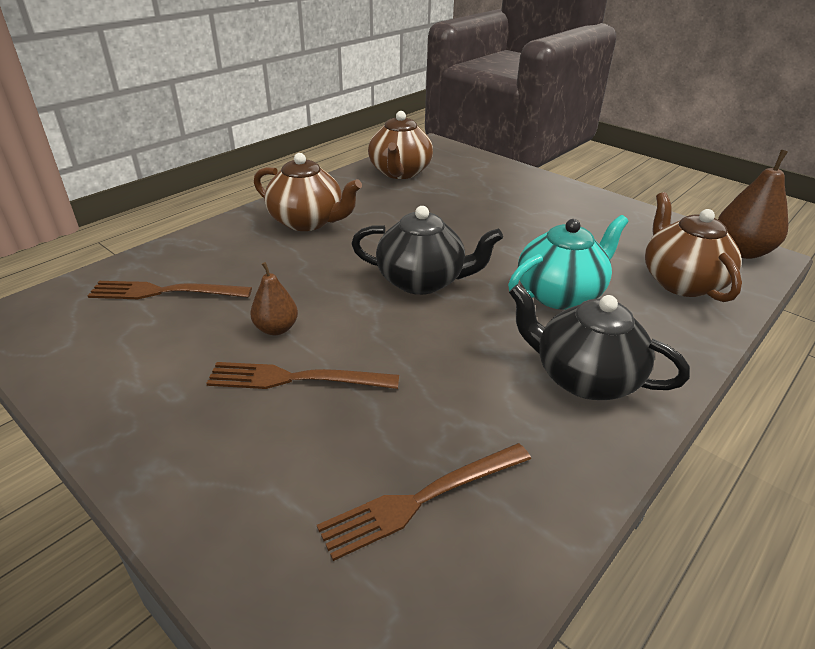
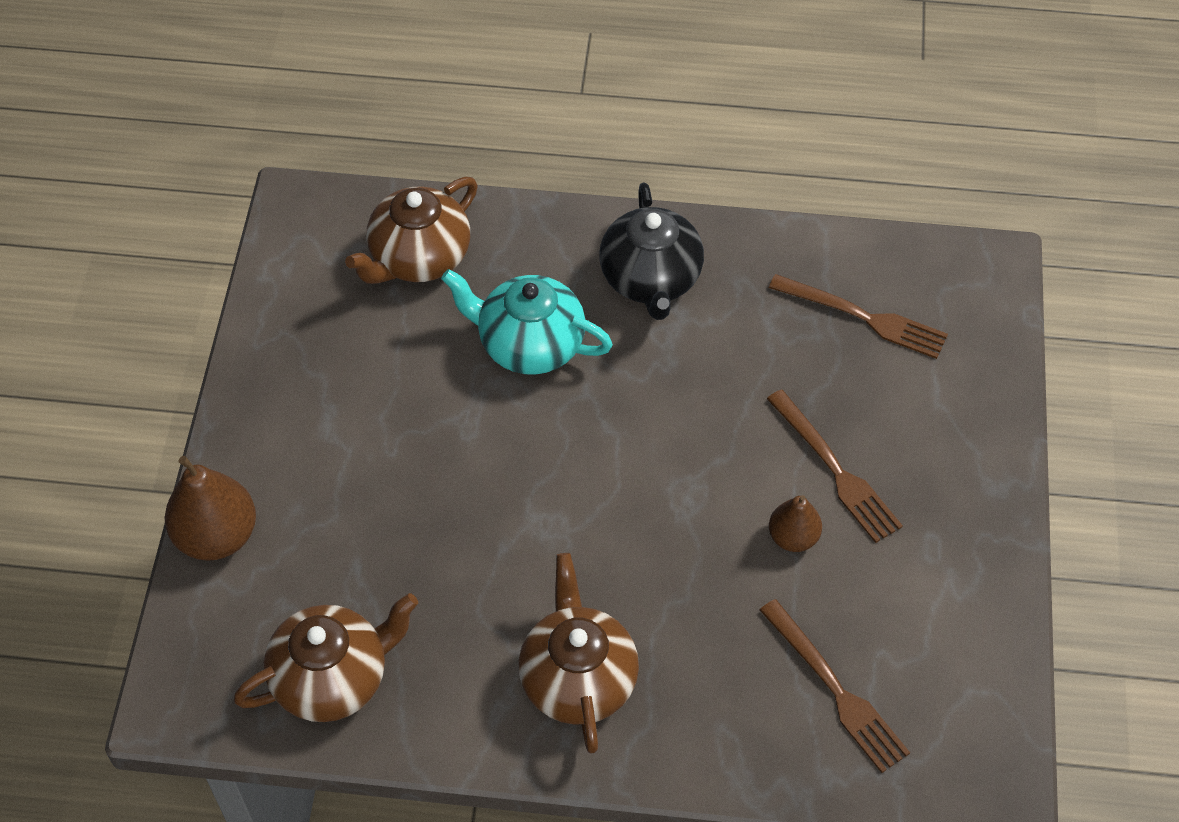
camera: 125 degrees left, 20 degrees up
(422, 281) = (607, 470): black teapot -> none
(741, 251) = (300, 224): brown pear -> brown pear (217, 536)

